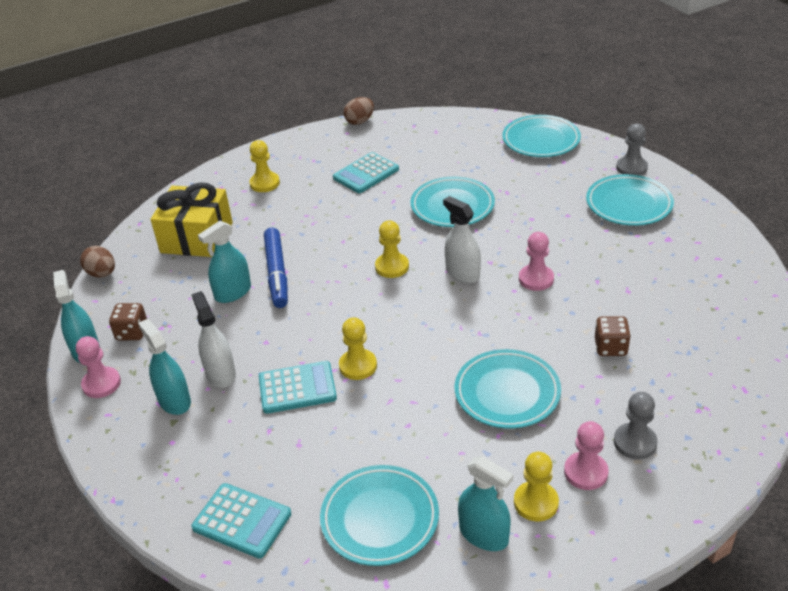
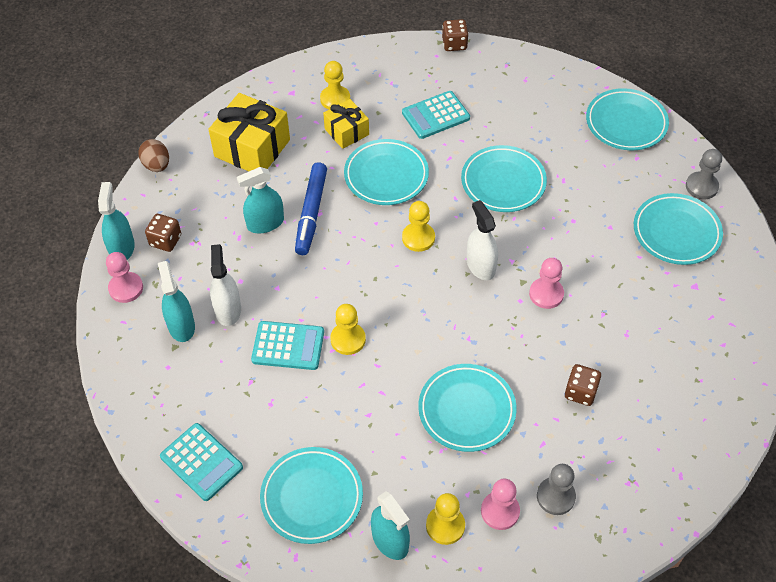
camera: 15 degrees right, 15 degrees up
(286, 204) = (346, 132): none -> yellow gift
(339, 227) = (386, 175): none -> turquoise plate
(360, 121) = (454, 44): brown egg -> brown dice

